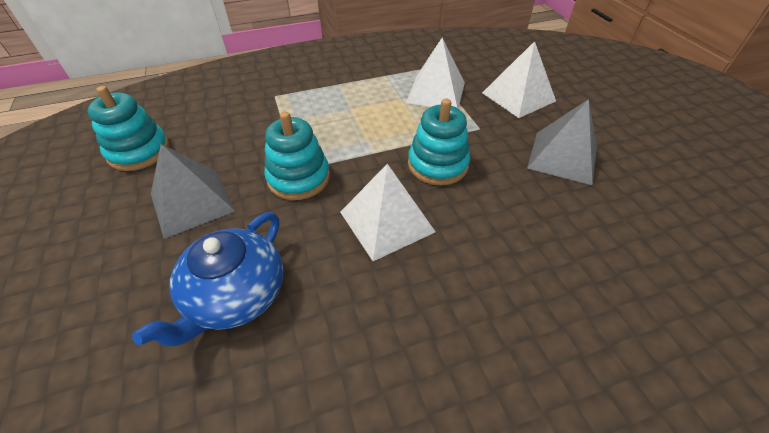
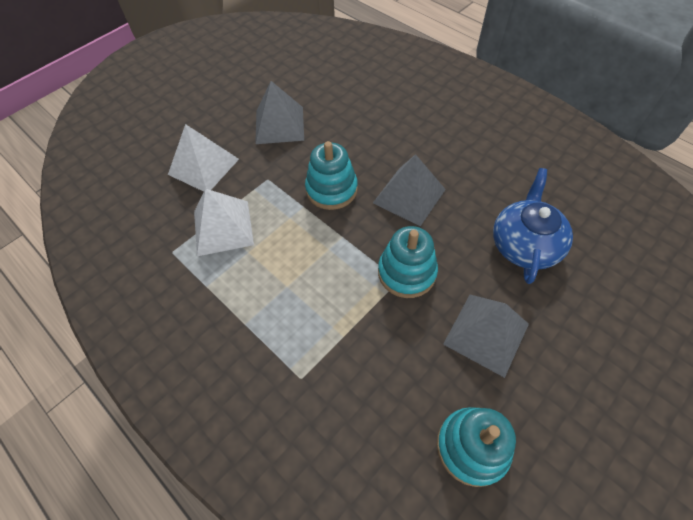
camera: 115 degrees left, 10 degrees up
(235, 296) = (524, 244): blue teapot -> blue teapot turned 75 degrees counterclockwise
(386, 222) = (409, 196): white pyramid -> grey pyramid

